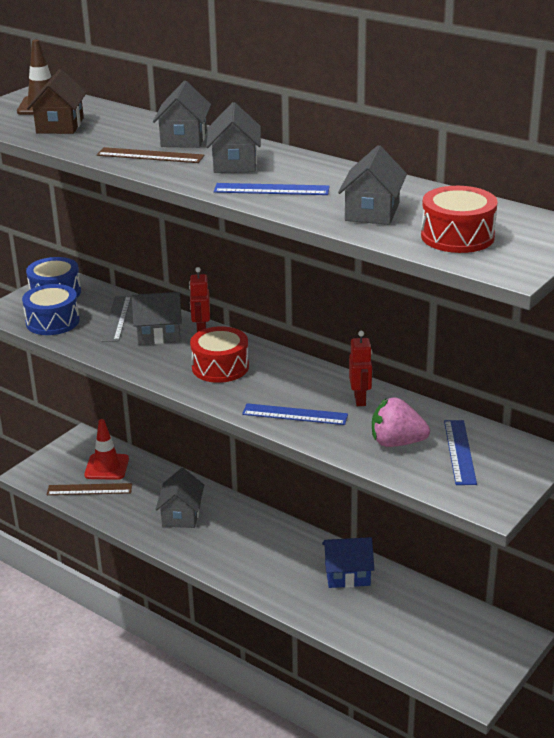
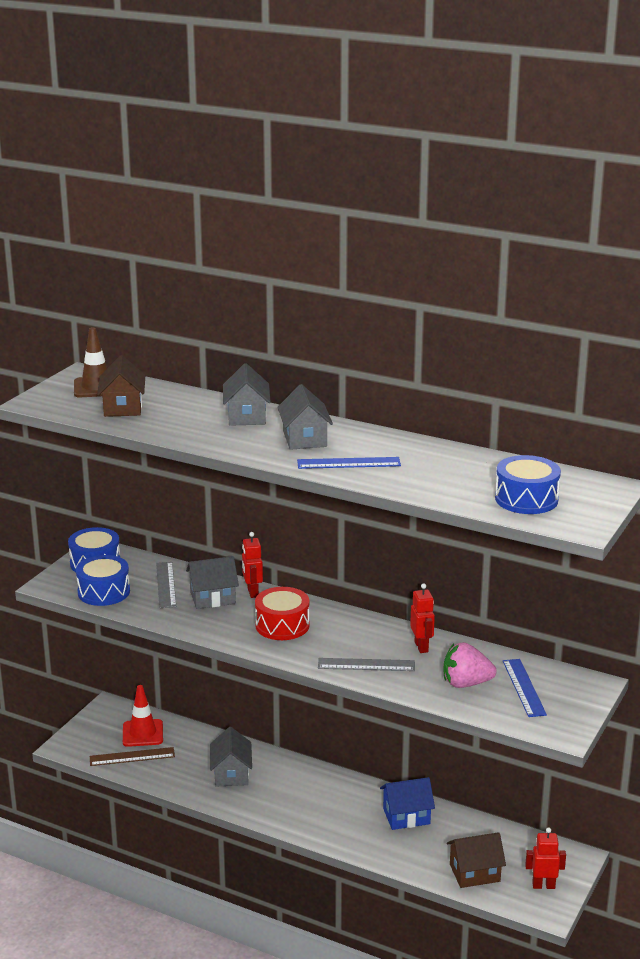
camera: 10 degrees left, 5 degrees down
(150, 155) = (223, 435): brown ruler -> none
(295, 414) = (366, 665): blue ruler -> grey ruler
(372, 212) = (445, 480): grey house -> none
(404, 643) = (474, 873): none -> brown house
(457, 236) = (526, 499): red drum -> blue drum
(475, 664) = (543, 885): none -> red robot

